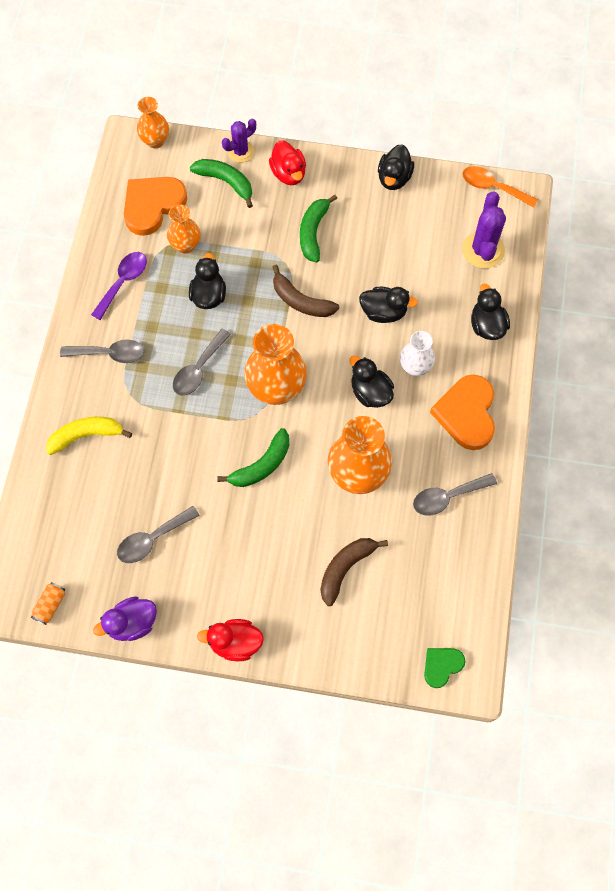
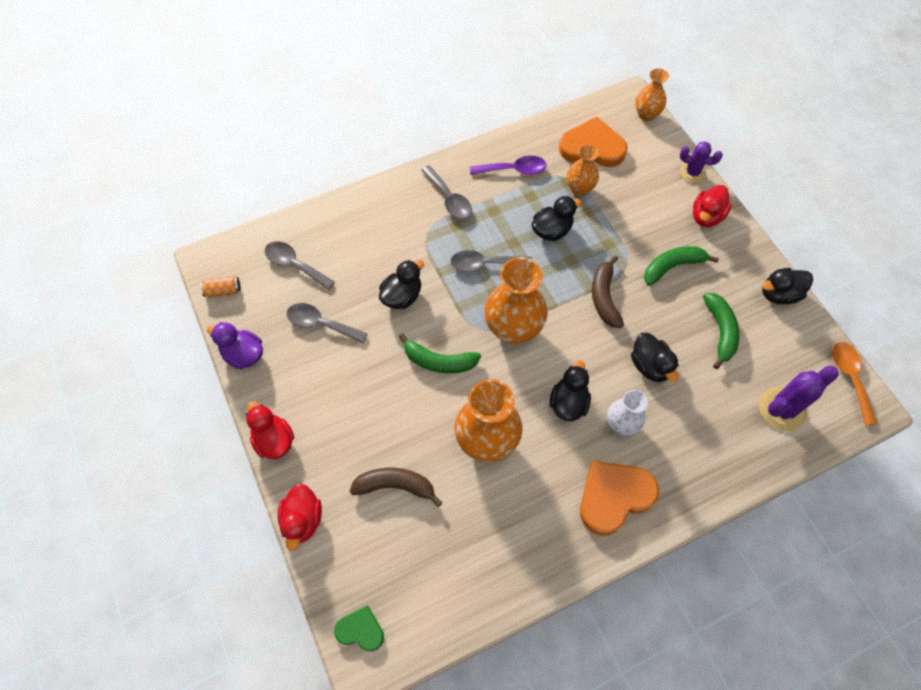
camera: 55 degrees right, 5 degrees down
(86, 435) = (372, 227): yellow banana -> none
(226, 182) = (657, 180): green banana -> green banana (720, 331)
(323, 659) = (303, 520): none -> red duck
(447, 497) = (522, 531): grey spoon -> grey spoon (294, 265)
(487, 325) = (713, 460): black duck -> black duck (402, 296)

